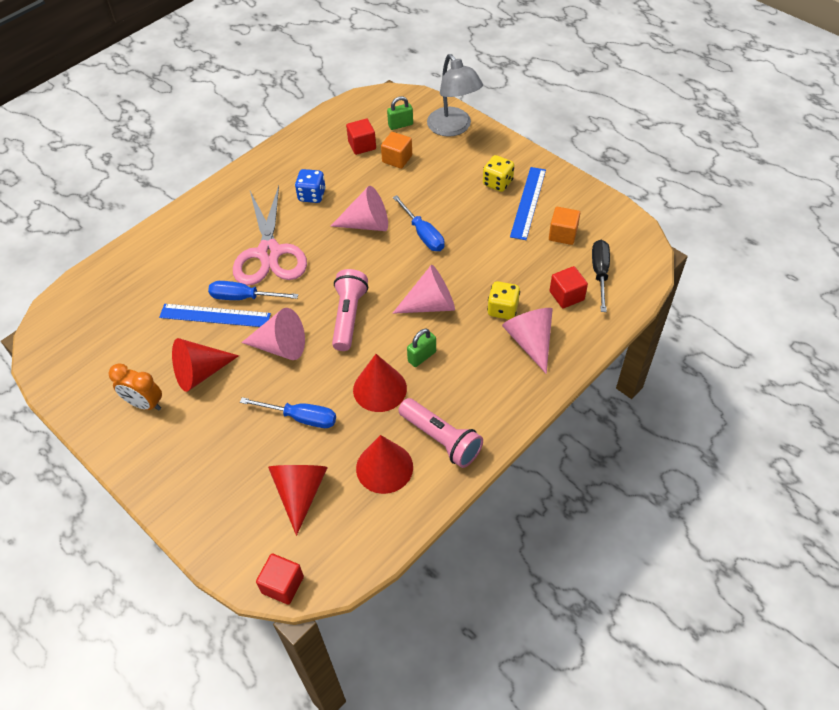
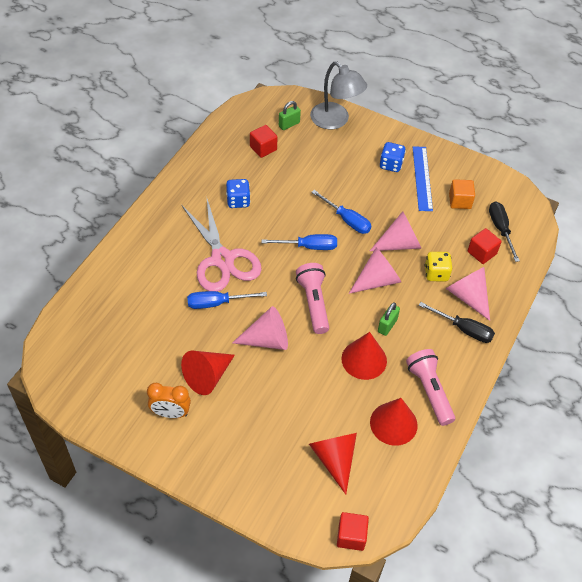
camera: 20 degrees left, 0 degrees up
(215, 316) = (198, 324): blue ruler -> none
(300, 417) = (309, 397): blue screwdriver -> blue screwdriver (308, 246)
(367, 224) = (296, 219): pink cone -> pink cone (399, 243)
(397, 159) = (298, 156): orange cube -> none
(441, 439) = (429, 391): pink flashlight -> pink flashlight turned 135 degrees counterclockwise
(497, 183) = (391, 165): yellow dice -> blue dice
(510, 377) = (463, 329): none -> black screwdriver

